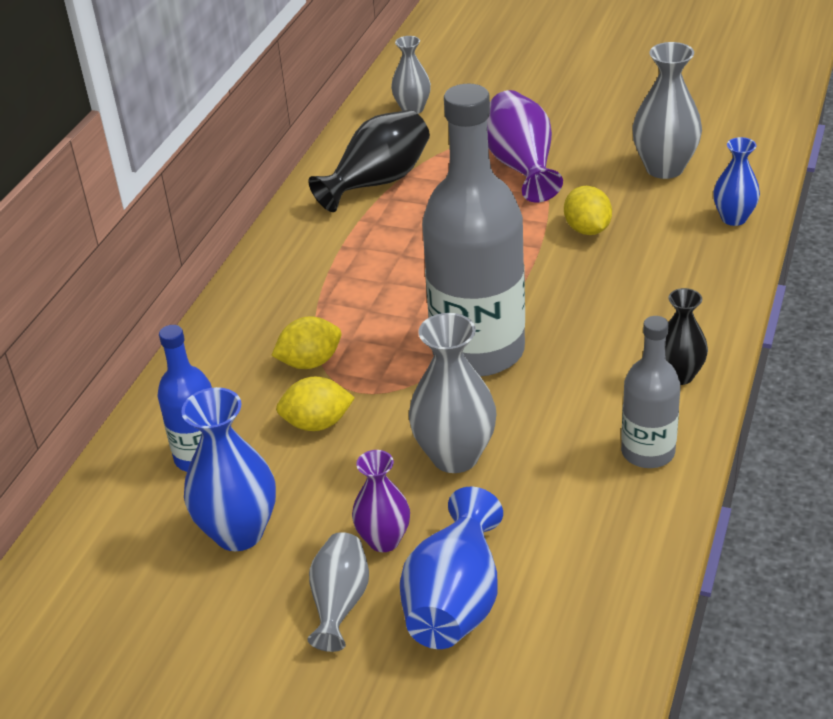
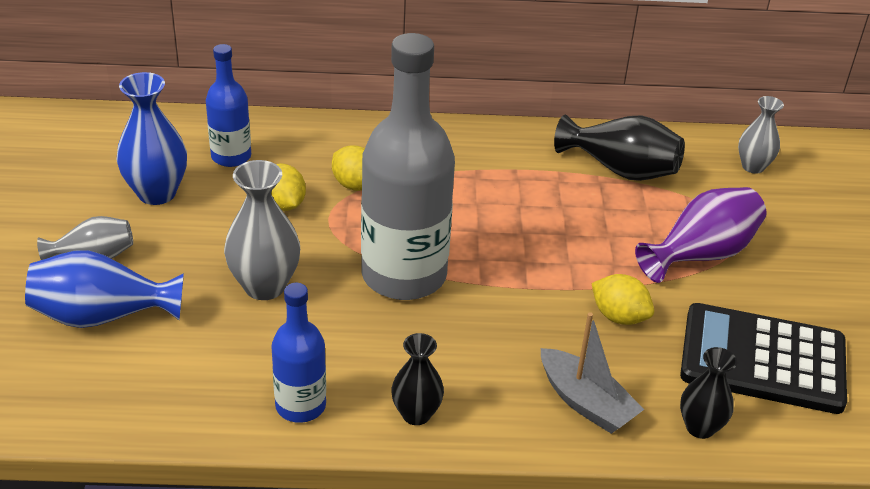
camera: 65 degrees right, 0 degrees up
(384, 540) = (161, 266): purple vase -> none
(587, 229) = (619, 317): yellow lemon -> yellow lemon turned 75 degrees clockwise
(648, 452) = (300, 406): grey bottle -> blue bottle
(664, 168) = (762, 359): grey vase -> black calculator
(690, 271) = (586, 402): none -> grey boat
(733, 218) = (700, 427): blue vase -> black vase

